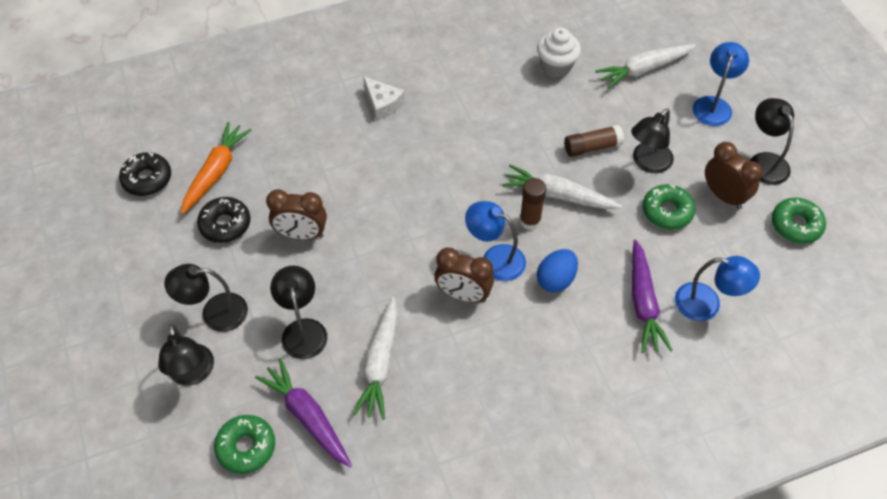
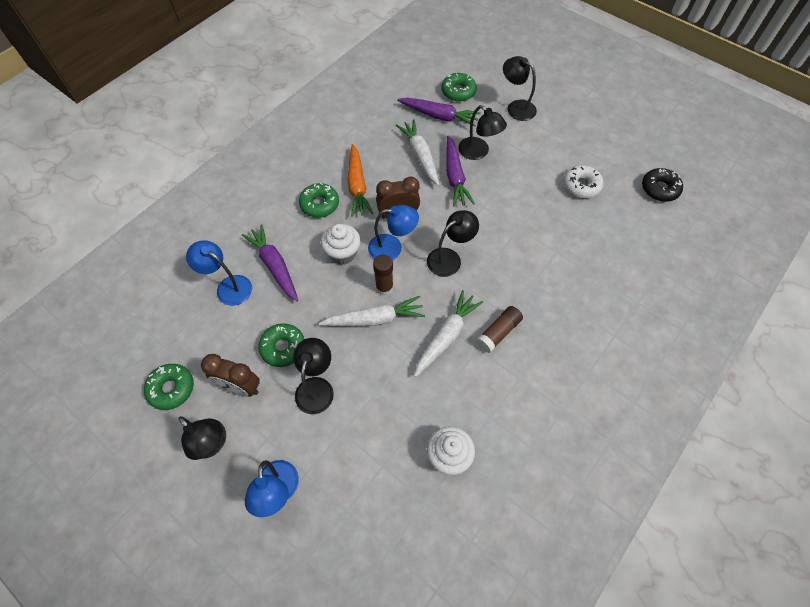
camera: 150 degrees right, 5 degrees up
(214, 313) = (535, 138): black lamp -> black lamp (449, 258)
(216, 172) = (624, 215): orange carrot -> orange carrot (357, 186)
(225, 224) = (581, 186): black donut -> white donut
(301, 234) = (529, 202): brown clock -> none
(359, 310) = (455, 177): none -> purple carrot
(382, 104) = (563, 330): white cheese -> none
(552, 358) = (319, 204): none -> green donut
(556, 280) = (343, 253): blue egg -> white cupcake
(592, 147) = (370, 379): brown glue stick -> brown glue stick (498, 332)
(643, 70) = (364, 500): white carrot -> white carrot (446, 336)
(707, 304) = (228, 286): blue lamp -> blue lamp turned 45 degrees clockwise

